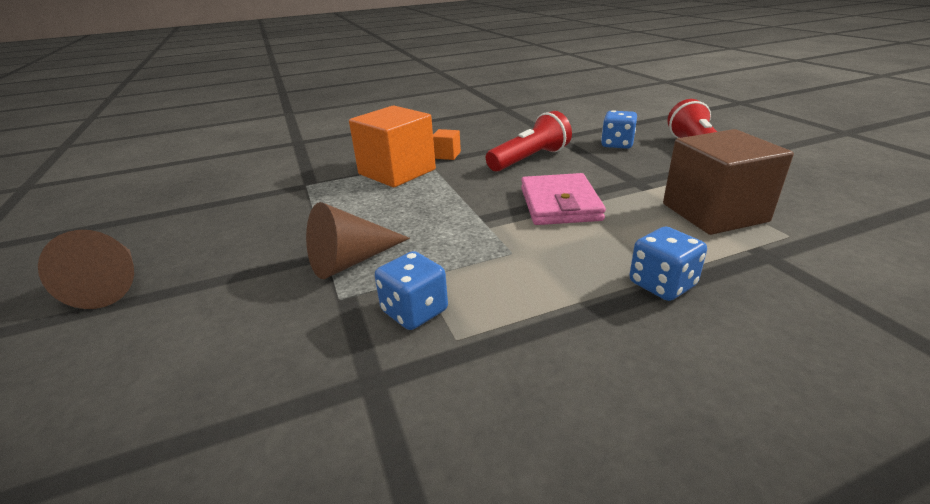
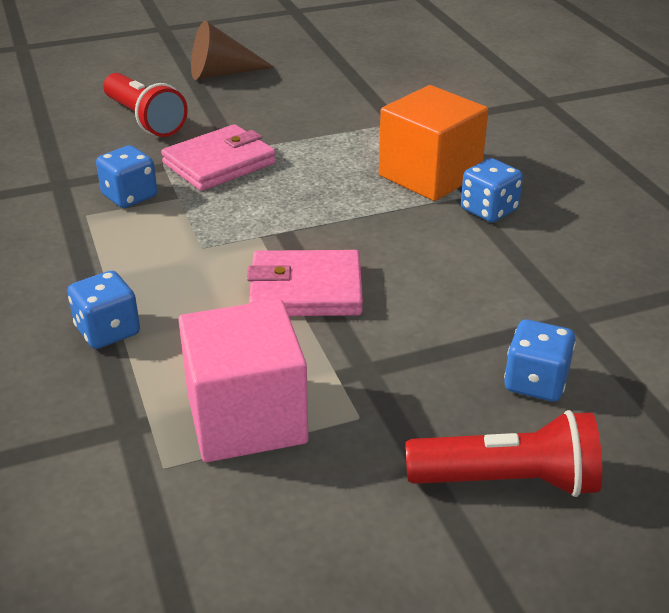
camera: 90 degrees right, 5 degrees up
(351, 261) = (219, 163): brown cone -> pink wallet
(446, 155) = (489, 210): orange cube -> blue dice
(530, 159) = (467, 281): red flashlight -> red flashlight (144, 120)
(714, 213) = (246, 418): brown cube -> pink cube

